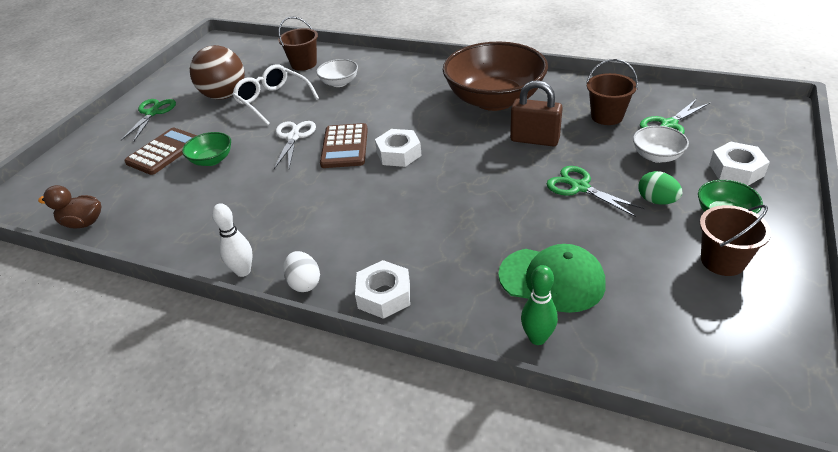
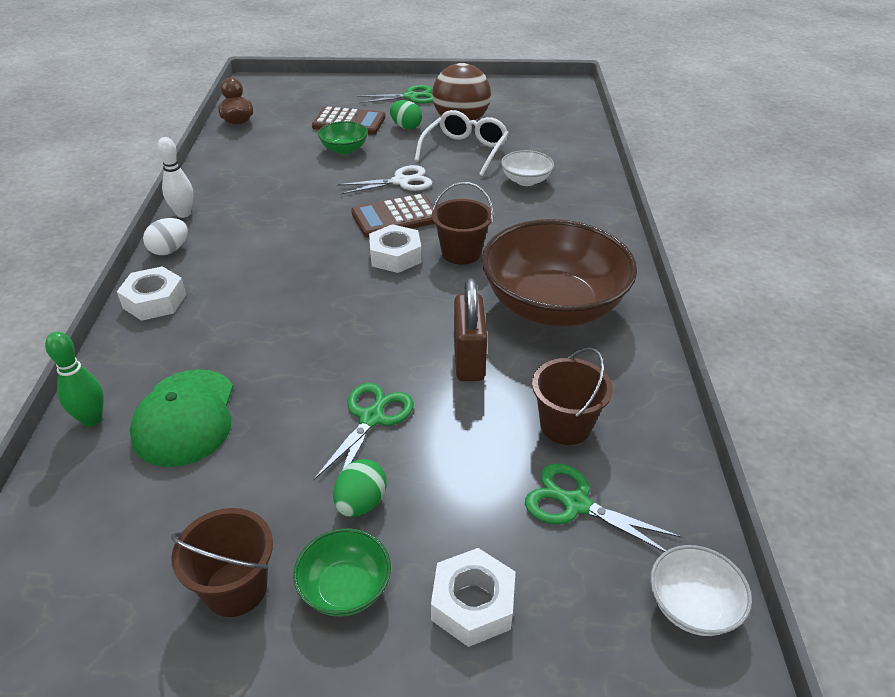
camera: 65 degrees right, 0 degrees up
(205, 123) = (406, 127): none -> green egg
(304, 64) = (553, 147): brown bucket -> brown bucket (461, 253)
(657, 156) = (476, 495): white bowl -> white bowl (692, 606)

